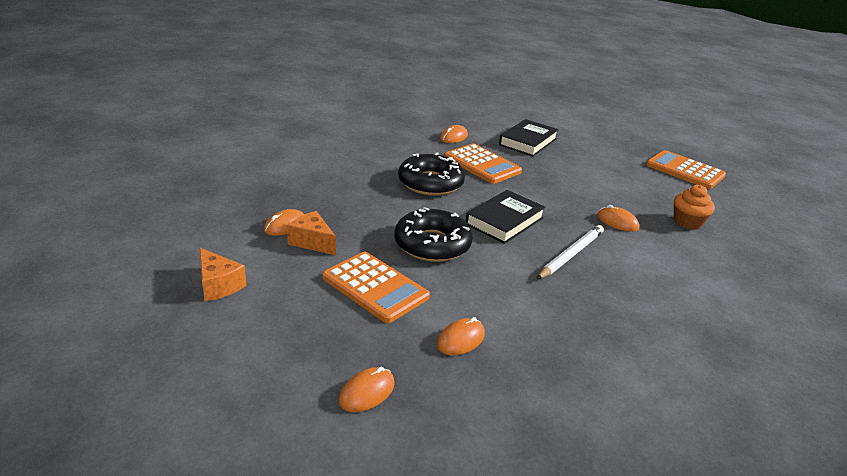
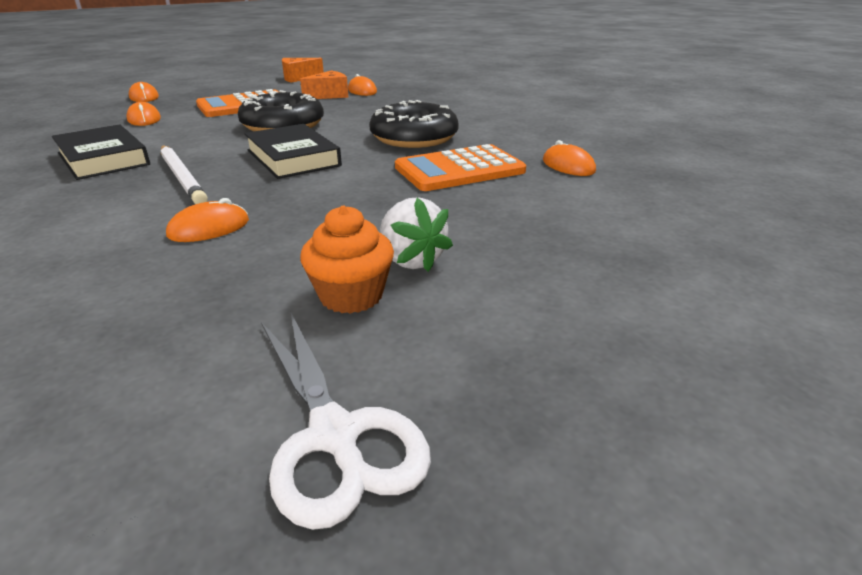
camera: 110 degrees right, 0 degrees up
(528, 142) = (556, 221): black book -> black book (103, 159)
(592, 169) = (411, 260): none -> white strawberry
(685, 170) = (335, 436): orange calculator -> white scissors
(687, 222) = (119, 305): orange cupcake -> orange cupcake (351, 295)

